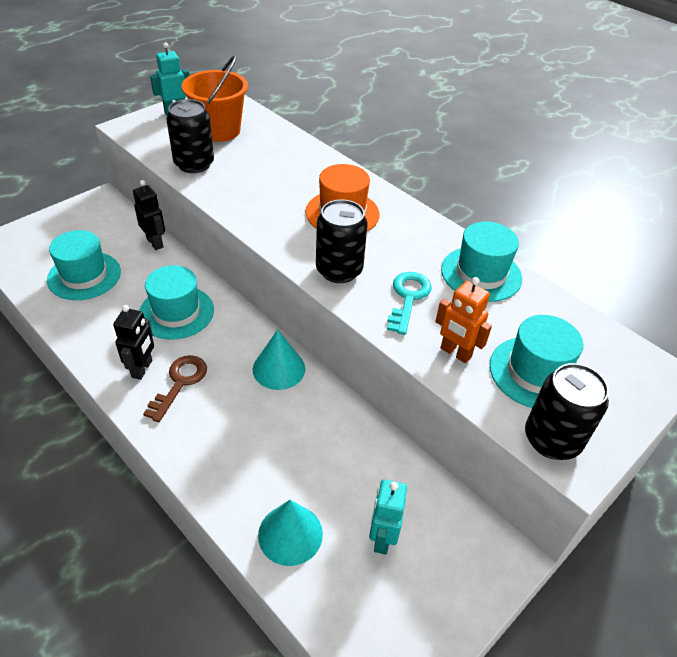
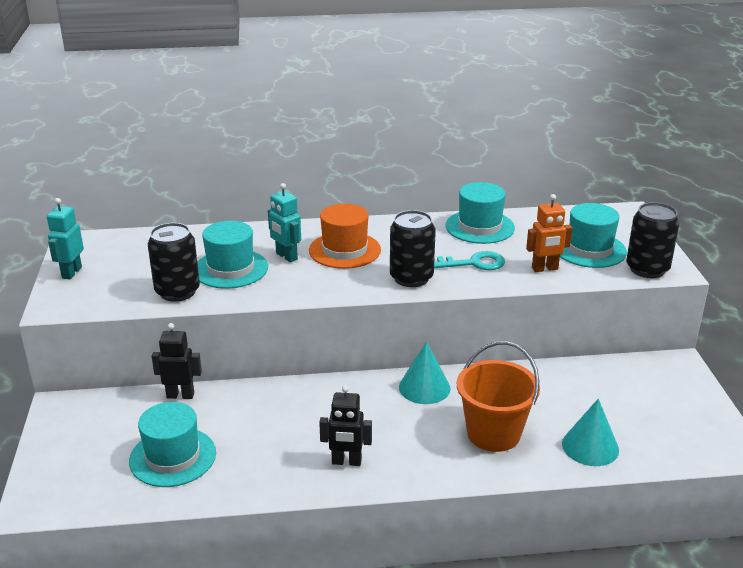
camera: 50 degrees left, 15 degrees down
(142, 369) = (346, 462): black robot -> black robot turned 135 degrees clockwise
(176, 312) = (295, 417): turquoise hat -> turquoise hat (230, 269)
(179, 383) = (386, 446): brown key -> none
(219, 130) = (142, 261): orange bucket -> orange bucket (493, 433)
(382, 538) = (625, 406): turquoise robot -> turquoise robot (286, 256)
(408, 298) = (473, 263): turquoise key -> turquoise key turned 120 degrees clockwise

